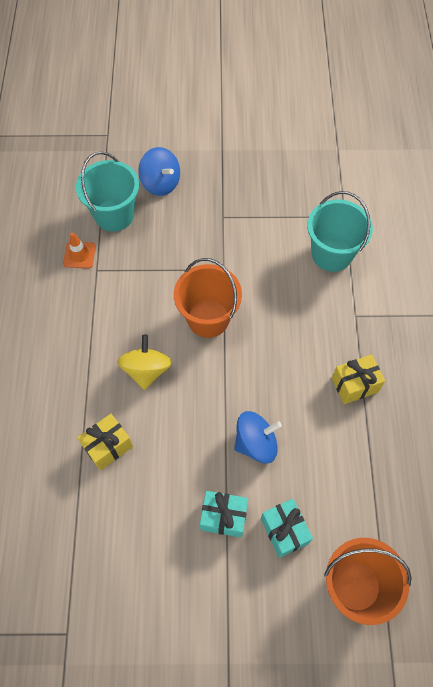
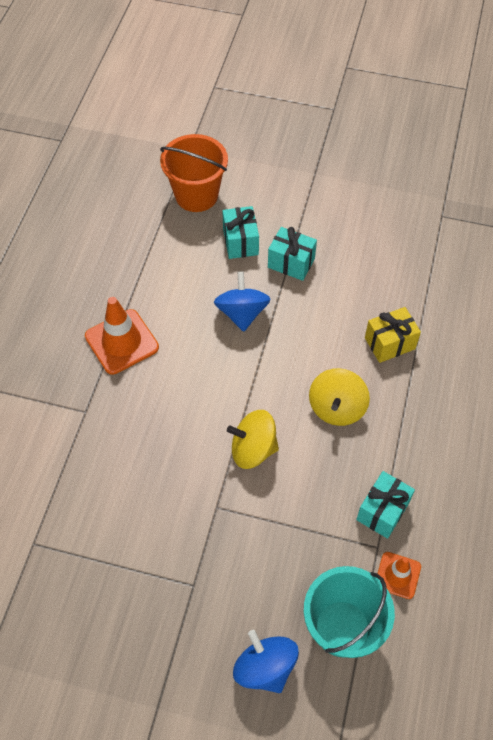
camera: 165 degrees left, 5 degrees down
(96, 295) = (382, 511): none -> turquoise gift
(208, 318) = (253, 449): orange bucket -> yellow spinning top
(256, 443) = (242, 313): blue spinning top -> blue spinning top turned 90 degrees clockwise
(331, 254) = (75, 493): turquoise bucket -> none
(354, 385) = (121, 342): yellow gift -> orange traffic cone

